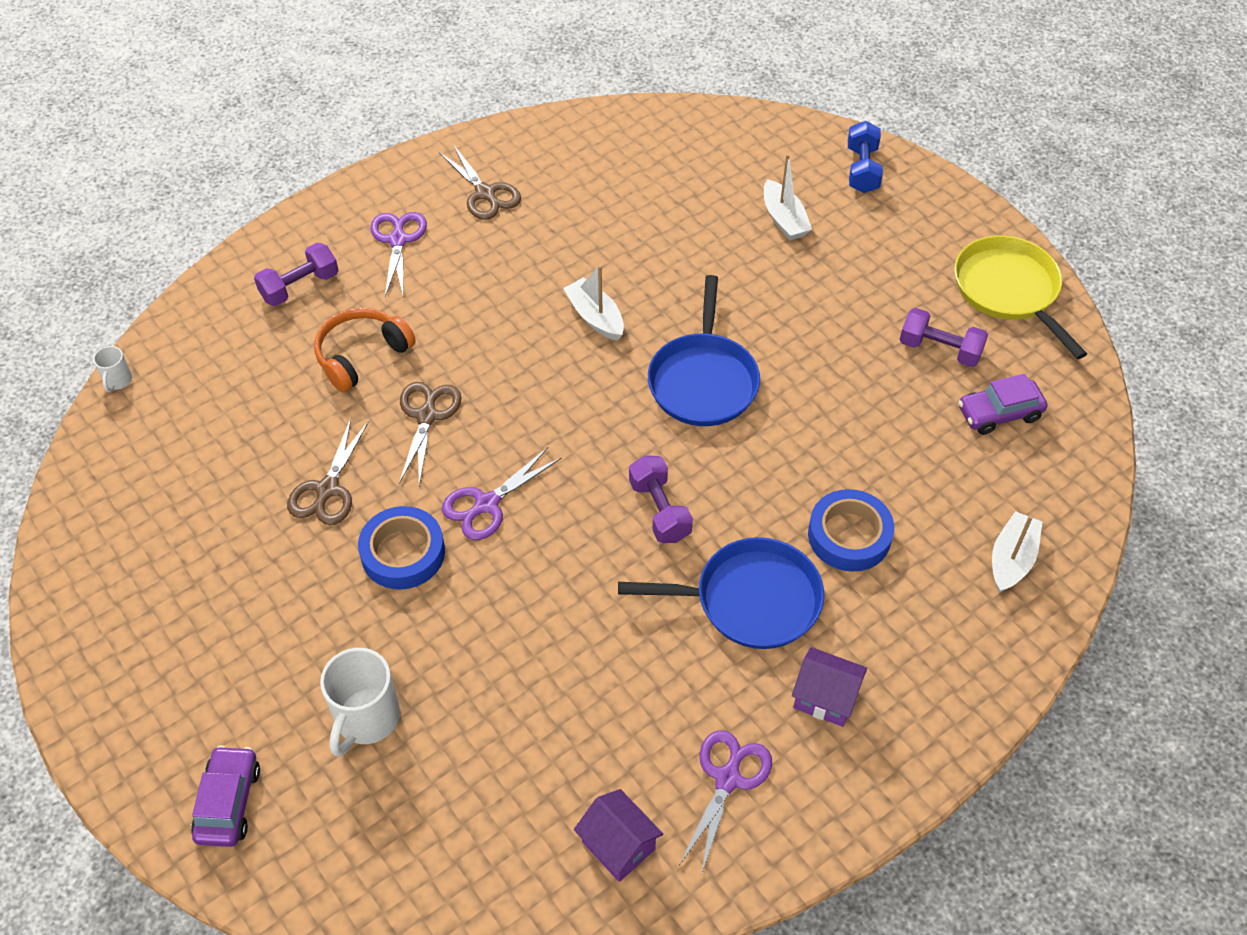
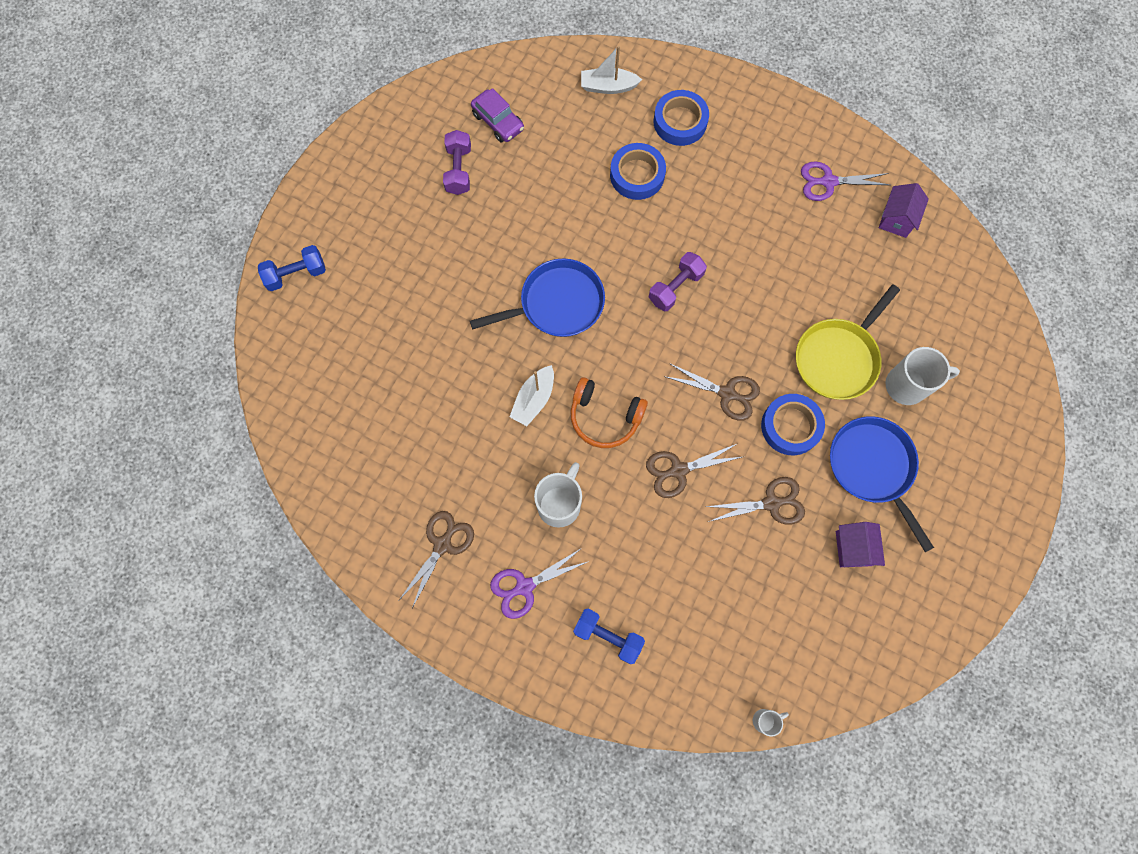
camera: 115 degrees left, 20 degrees up
(228, 802) = (999, 433): purple car -> none
(300, 286) = (608, 636): purple dumbbell -> blue dumbbell
(362, 355) = (649, 547): orange headphones -> orange headphones (604, 417)
(462, 297) = (560, 504): none -> white mug
(487, 504) = (727, 393): purple scissors -> brown scissors
(751, 600) = (711, 211): blue pan -> blue pan (872, 467)
(784, 219) = (375, 309): white boat -> none
(825, 698) = (753, 151): purple house -> purple house (853, 548)
(916, 624) = (680, 122): none -> blue tape
(1008, 290) = (383, 144): yellow pan -> yellow pan (838, 358)

